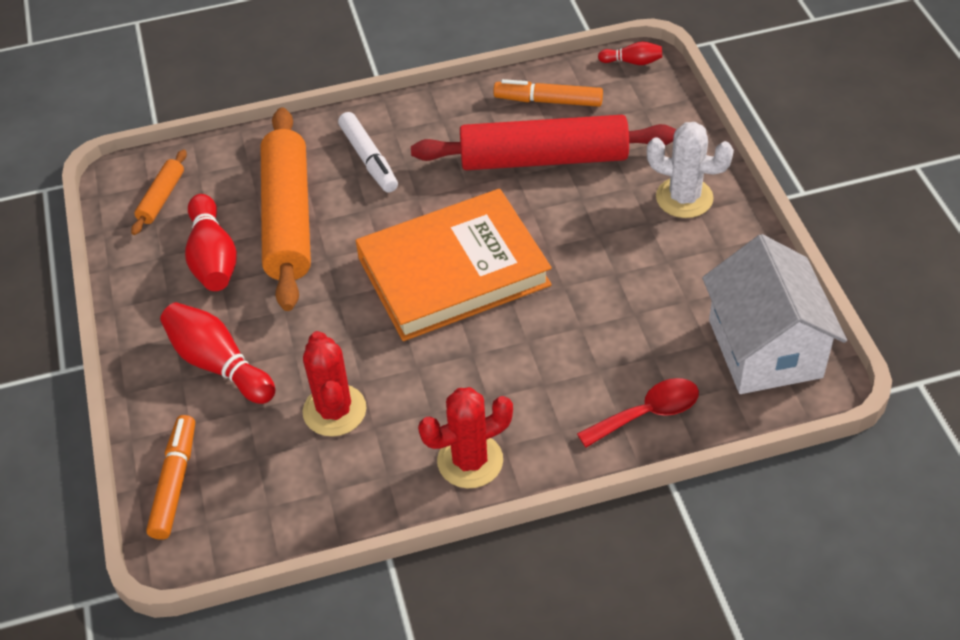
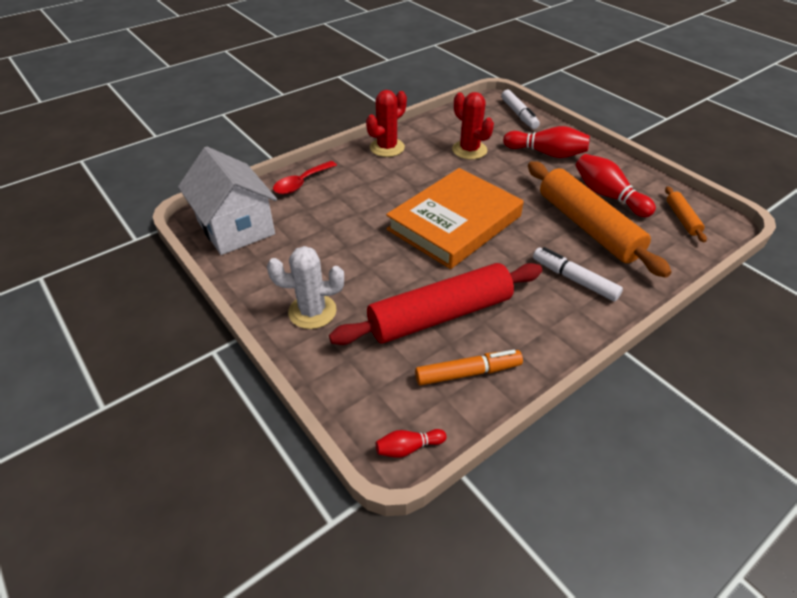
camera: 155 degrees right, 5 degrees down
(175, 482) = (519, 114): orange marker -> white marker

